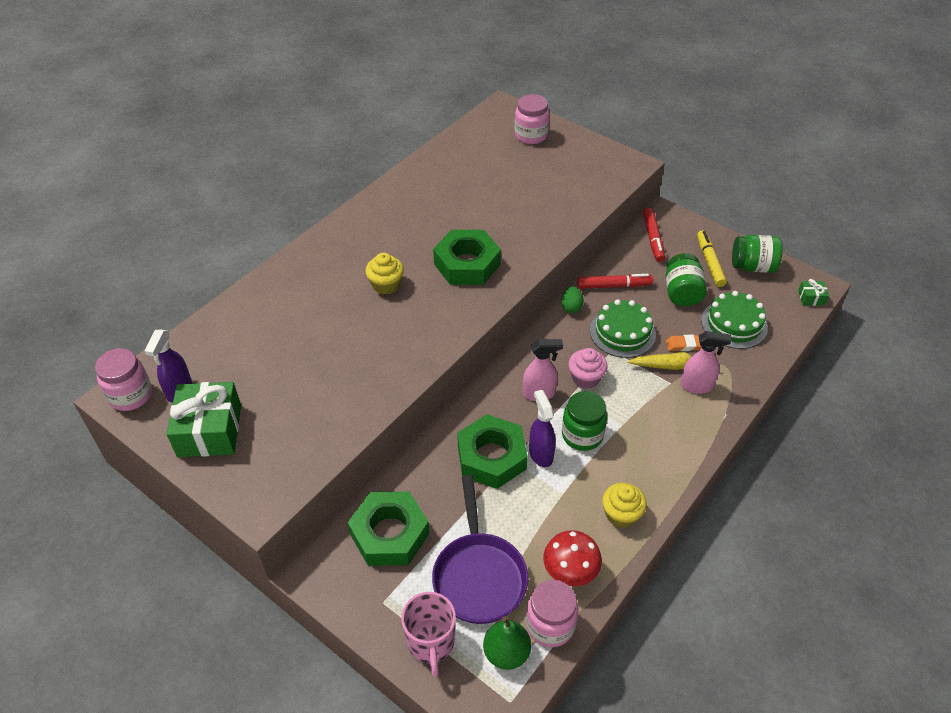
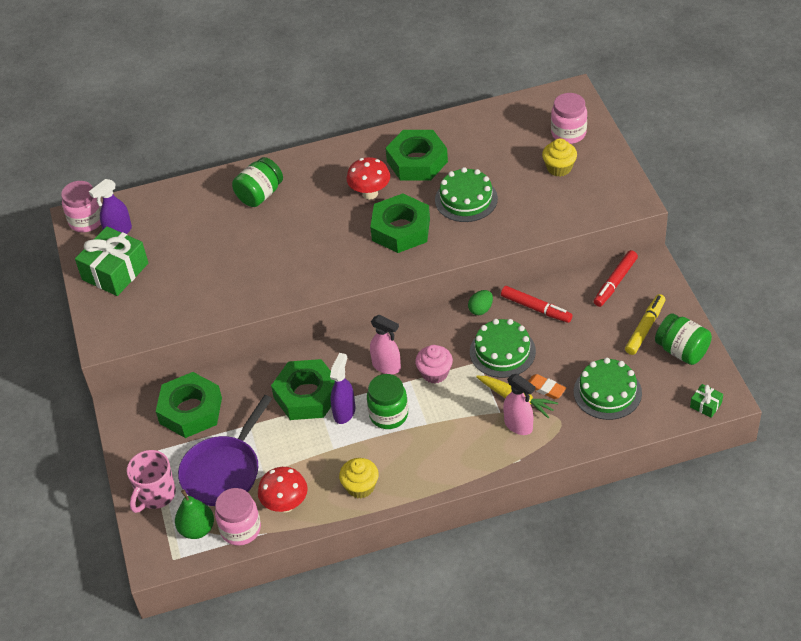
camera: 40 degrees right, 0 degrees up
(386, 285) = (323, 218): yellow cupcake -> yellow cupcake (559, 168)
(409, 246) = (370, 193): none -> red mushroom
(426, 204) = (417, 161): none -> green nut
(499, 216) = (466, 199): none -> green cake
(682, 293) = (589, 343): green jar -> green jar (260, 195)

